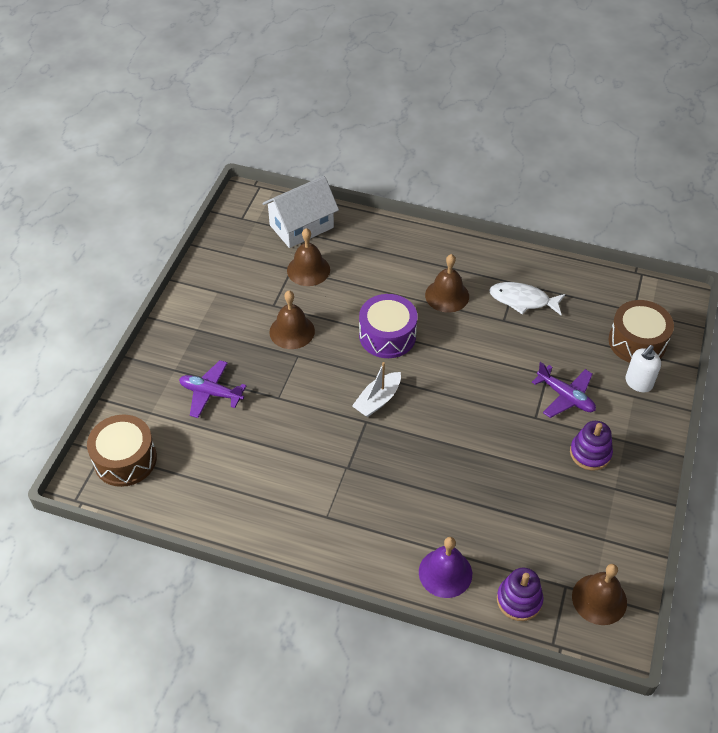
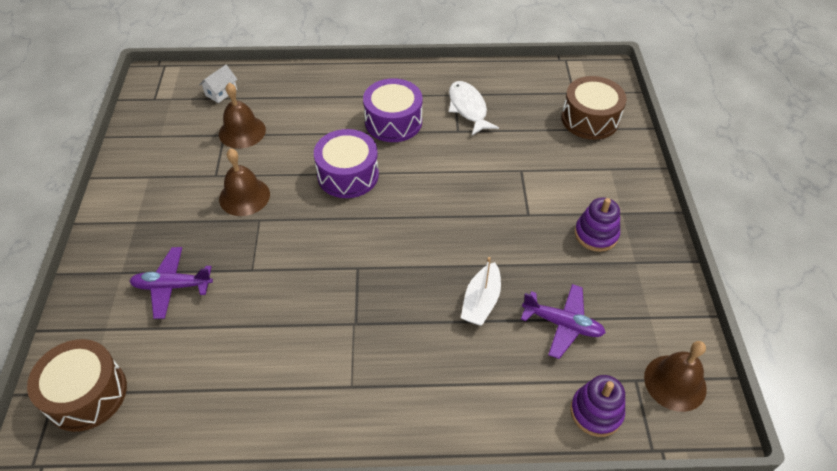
camera: 20 degrees left, 0 degrees up
(301, 226) = (221, 92): white house -> white house, size x0.47
(377, 400) = (362, 242): white boat -> white boat (481, 301)
(445, 573) = (506, 408): purple bell -> none
(447, 295) = (393, 122): brown bell -> purple drum
(523, 300) = (468, 108): white fish -> white fish turned 75 degrees clockwise
(565, 396) = (548, 186): purple plane -> purple plane (562, 324)
(638, 383) = (608, 155): white soap dispenser -> none

